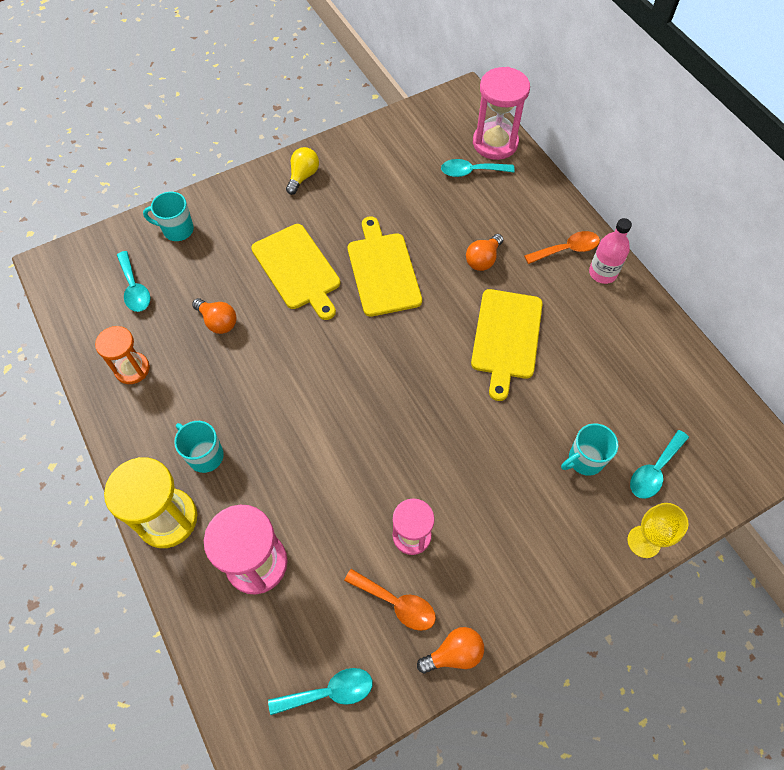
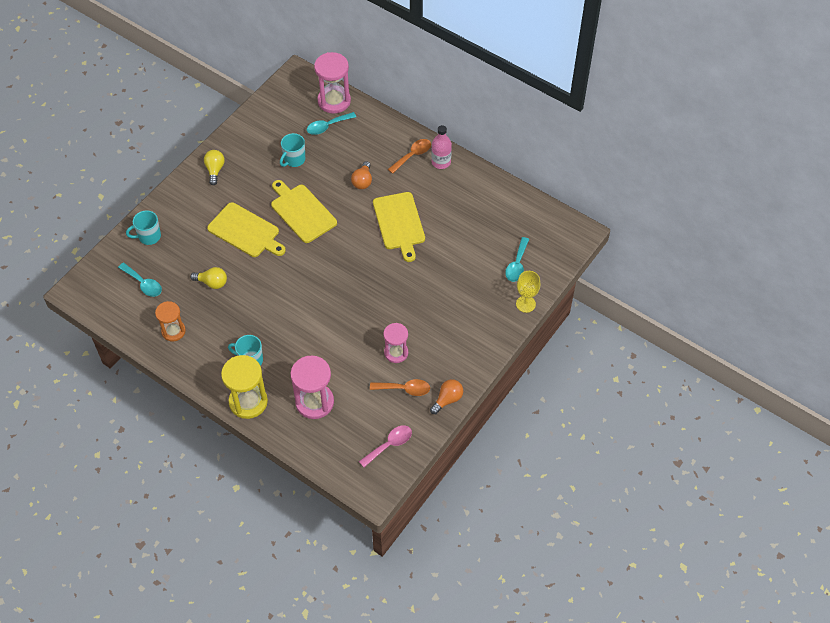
camera: 25 degrees left, 5 degrees down
(218, 322) = (212, 283): orange light bulb -> yellow light bulb
(329, 692) = (389, 445): turquoise spoon -> pink spoon
(584, 460) = (475, 274): turquoise mug -> turquoise mug (294, 160)

